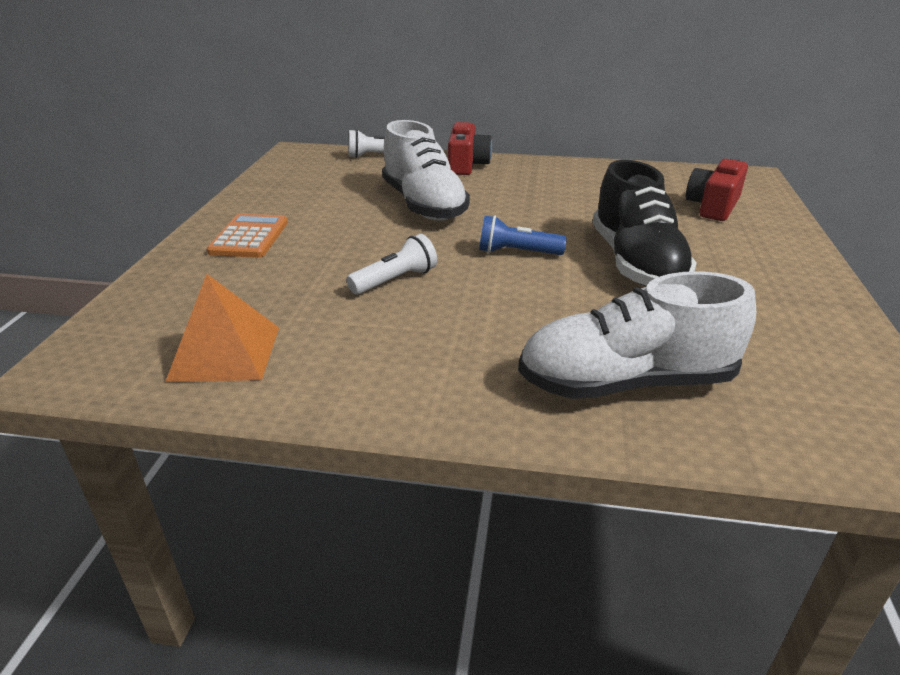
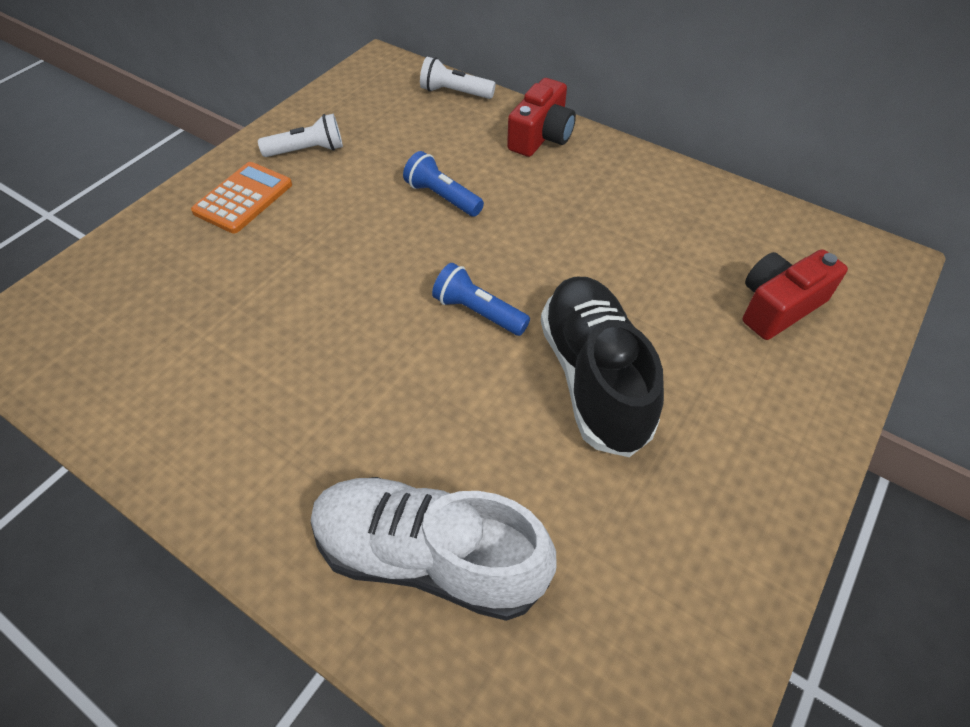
camera: 25 degrees right, 20 degrees up
(225, 353) = (121, 362): orange pyramid -> none
(395, 280) = (328, 313): white flashlight -> white flashlight (307, 150)
(424, 205) = (442, 197): white shoe -> blue flashlight
(636, 263) = (593, 377): black shoe -> black shoe turned 150 degrees clockwise

